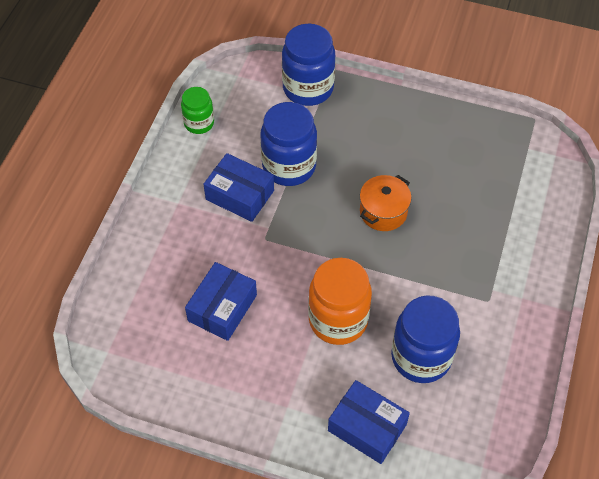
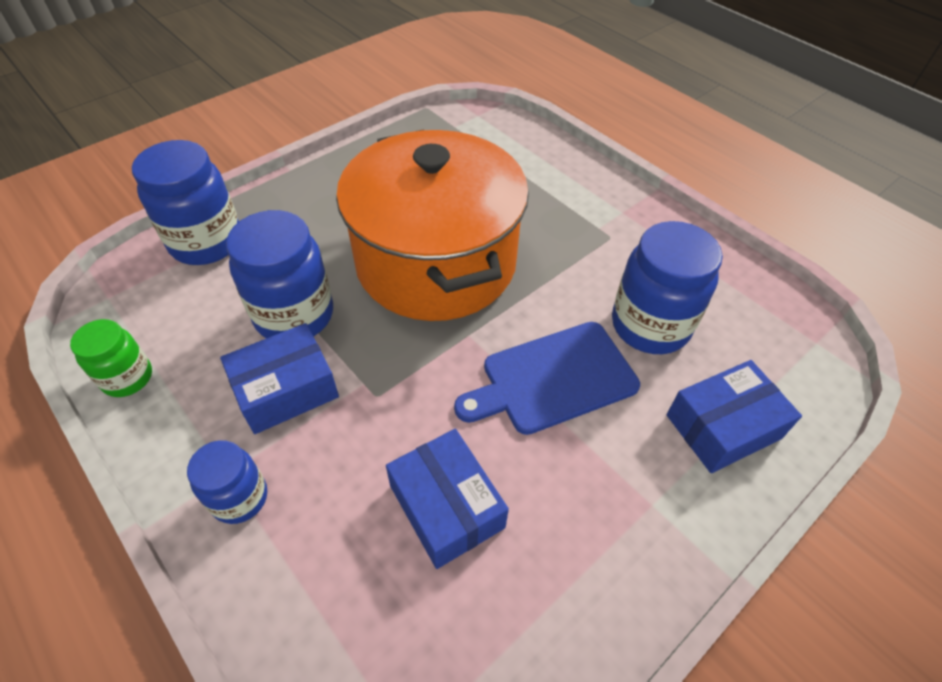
camera: 60 degrees left, 5 degrees down
(170, 217) = (239, 498): none -> blue jar
(338, 320) = (553, 378): orange jar -> blue cutting board
(383, 212) = (436, 262): orange pot -> orange pot, size x2.50

